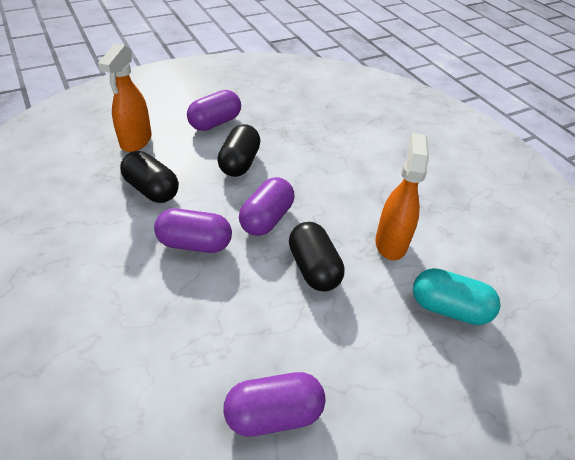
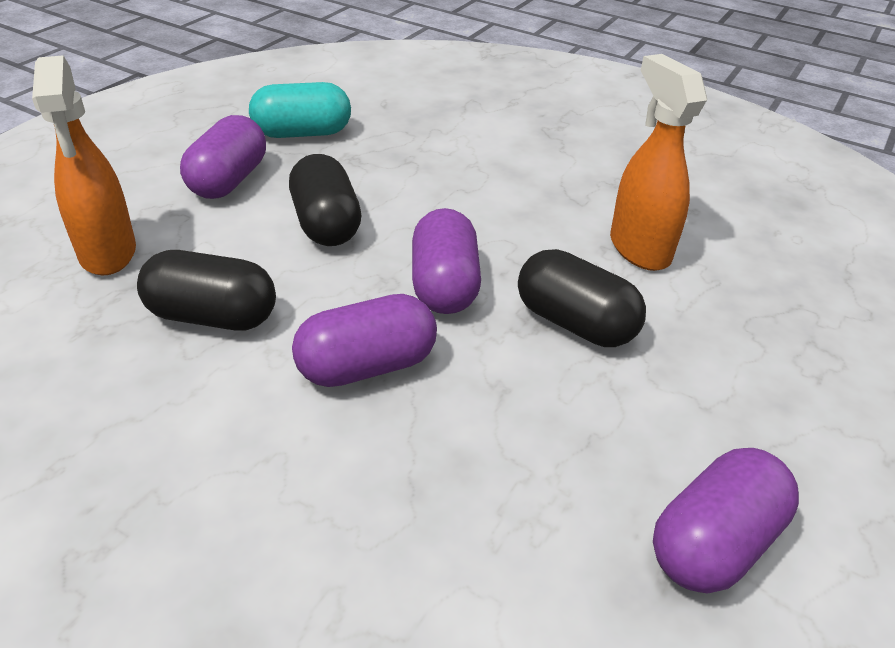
camera: 30 degrees left, 5 degrees down
(449, 308) = (780, 298): turquoise capsule -> turquoise capsule (302, 133)

